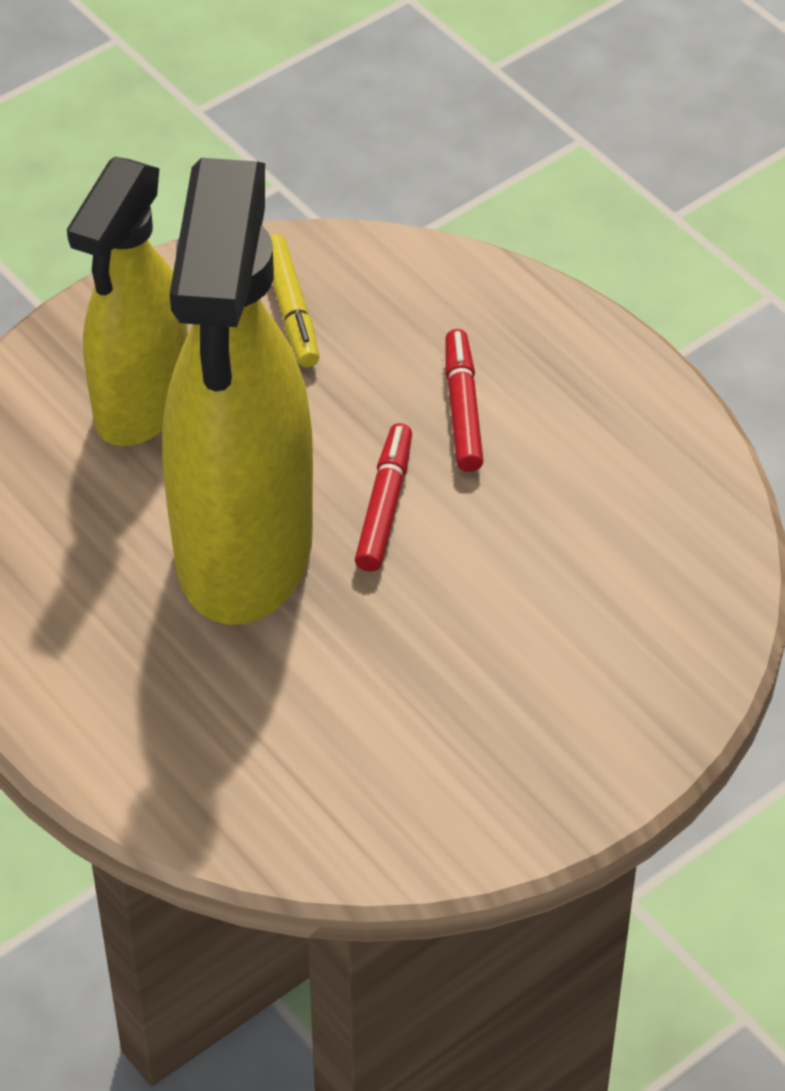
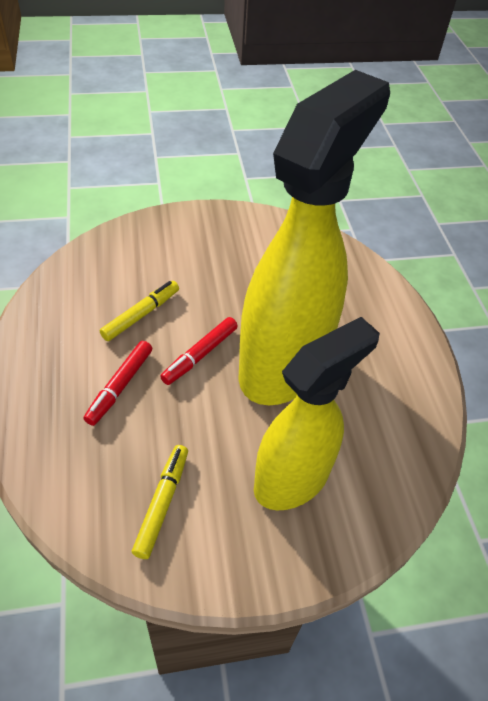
camera: 155 degrees left, 0 degrees up
(529, 523) = (140, 315): none -> yellow marker

